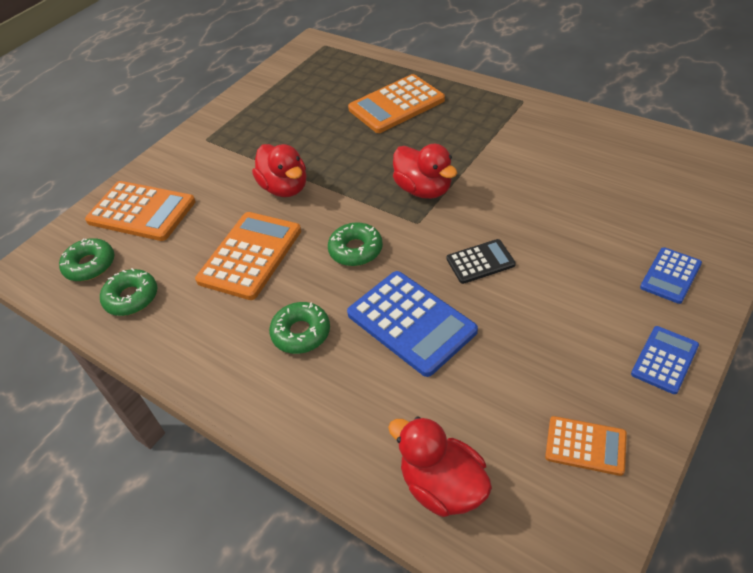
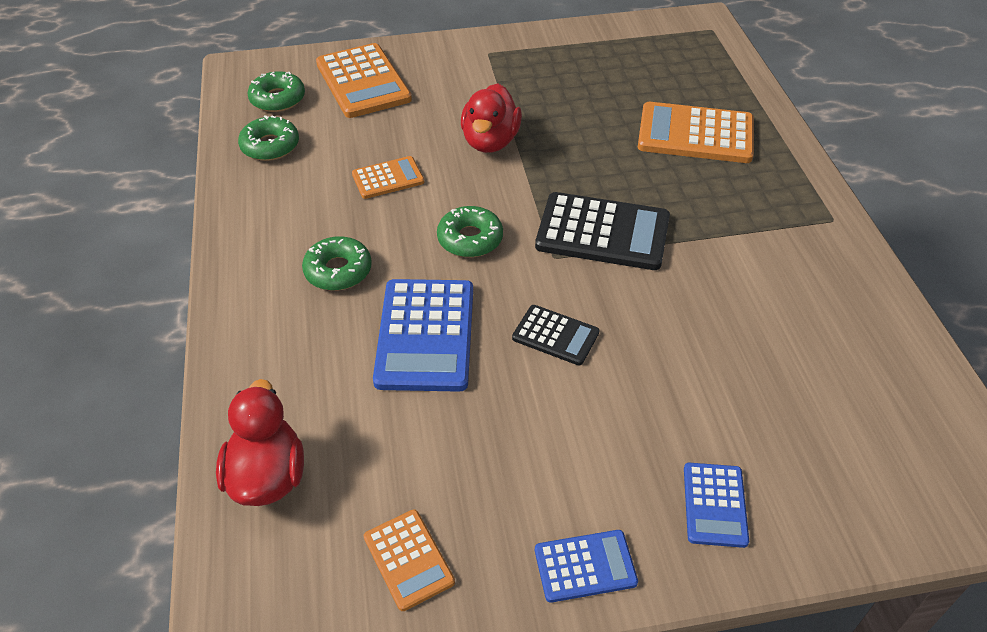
camera: 40 degrees right, 0 degrees up
(250, 255) = (388, 178): orange calculator -> orange calculator, size x0.55
(424, 189) = (602, 232): red duck -> black calculator
(670, 275) = (715, 505): blue calculator -> blue calculator turned 75 degrees counterclockwise

